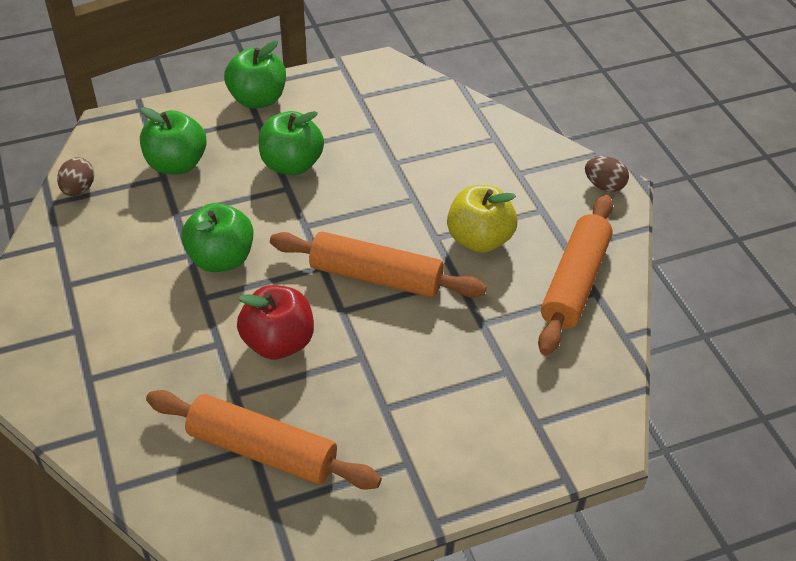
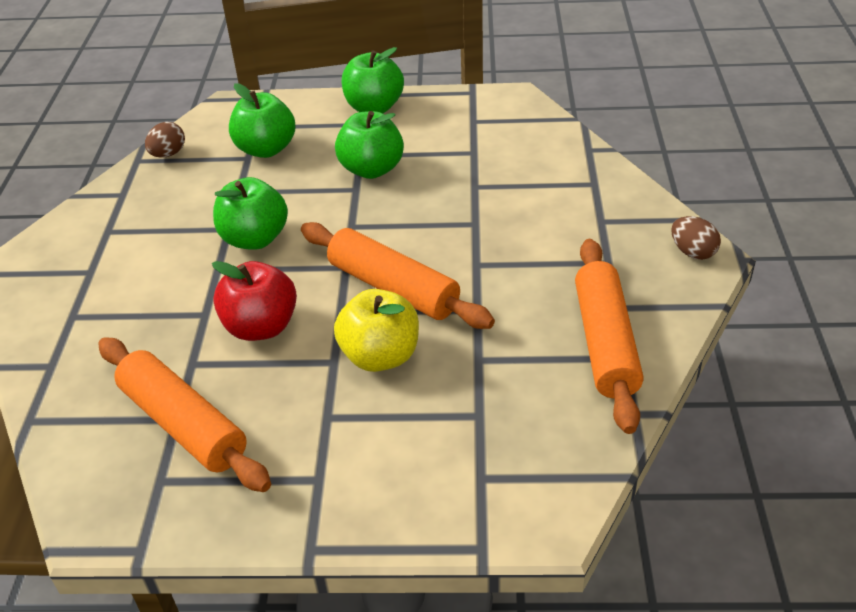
camera: 25 degrees right, 5 degrees down
(479, 239) = (522, 276): yellow apple -> yellow apple (380, 356)
(575, 282) = (605, 342): orange rolling pin -> orange rolling pin turned 45 degrees counterclockwise

